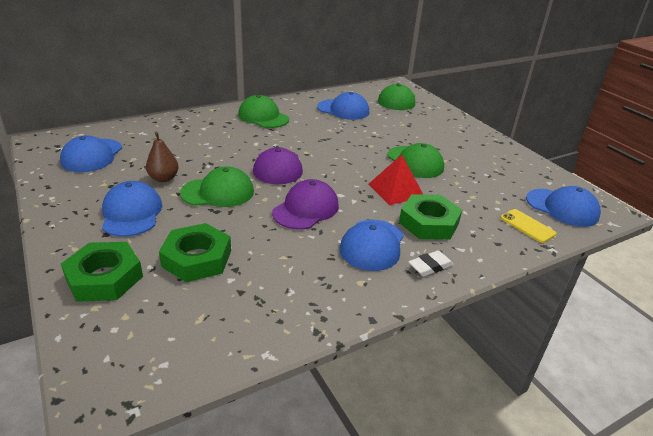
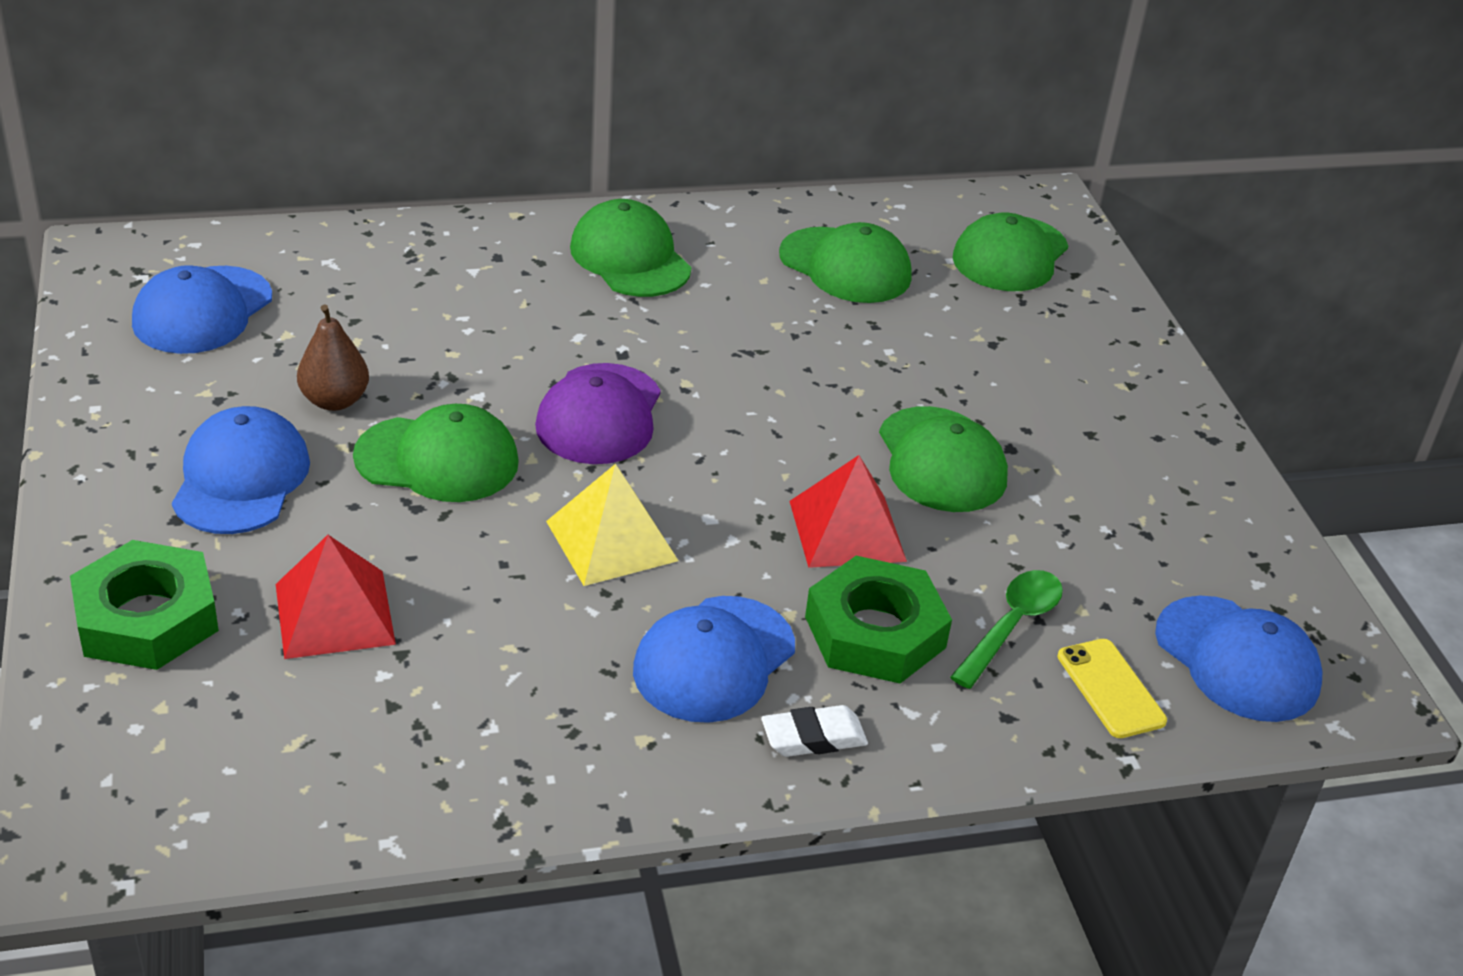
camera: 15 degrees right, 5 degrees up
(197, 258) = (334, 613): green nut -> red pyramid
(306, 209) = (611, 540): purple cap -> yellow pyramid
(343, 110) = (845, 266): blue cap -> green cap
(477, 211) = (1011, 626): none -> green spoon

